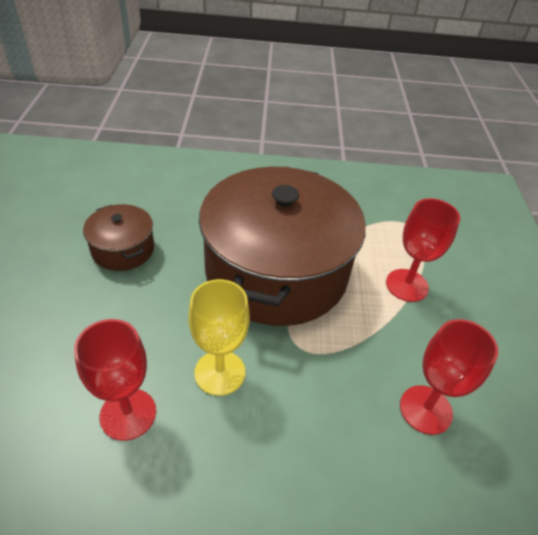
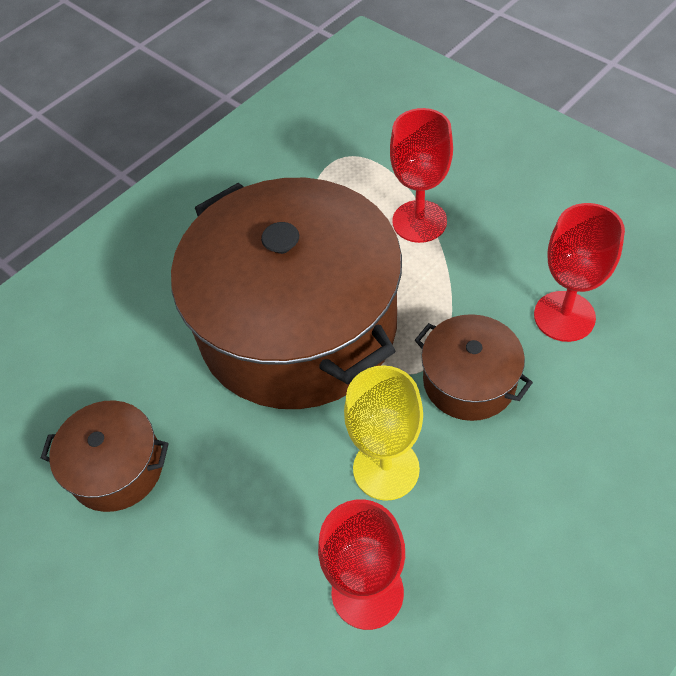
camera: 40 degrees left, 10 degrees up
(321, 381) = (469, 381): none -> brown pot

